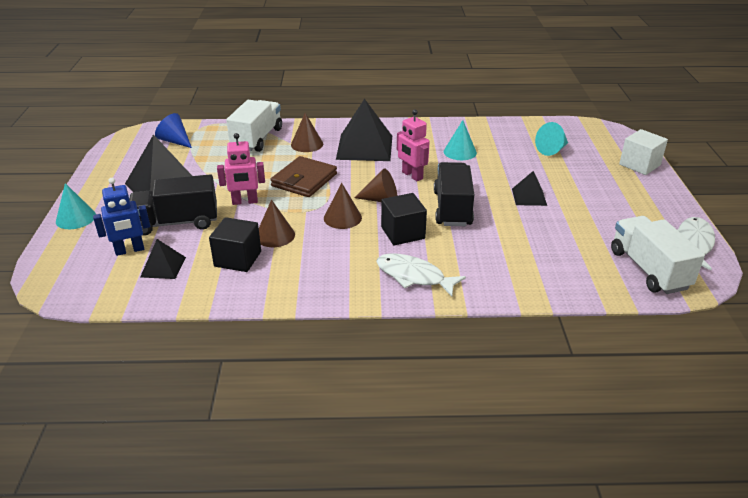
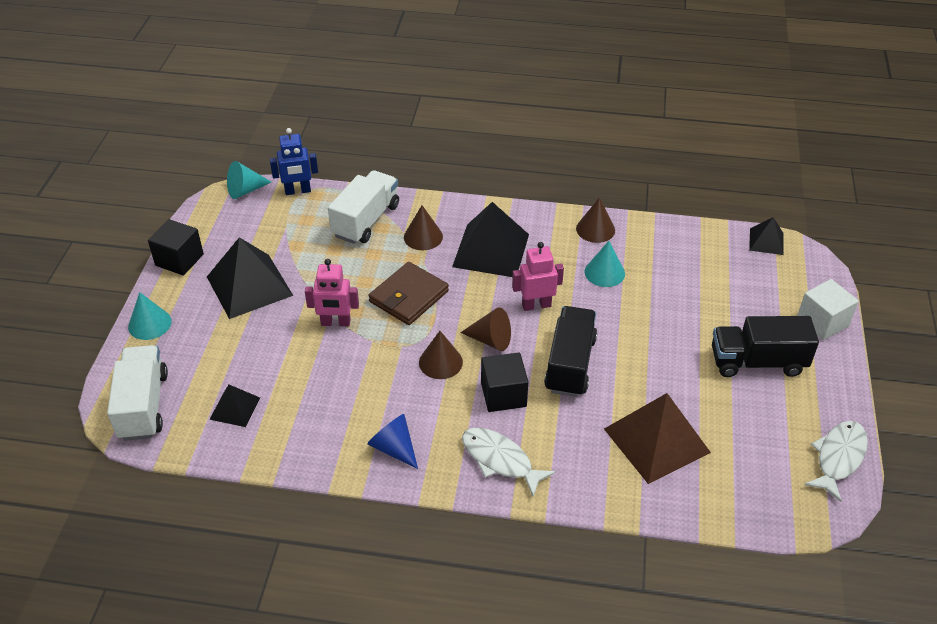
camera: 10 degrees right, 10 degrees up
(130, 250) = (202, 379): blue robot -> blue robot (298, 191)
(175, 141) = (270, 213): blue cone -> blue cone (394, 448)
(177, 223) = (256, 345): black truck -> black truck (757, 362)
(238, 259) = (315, 408): black cube -> black cube (179, 260)
(275, 235) = (360, 379): brown cone -> brown cone (595, 229)
(412, 175) = (536, 305): pink robot -> pink robot turned 105 degrees clockwise
(529, 197) = (666, 358): black pyramid -> black pyramid (766, 241)
(542, 248) = (656, 440): none -> brown pyramid
(552, 150) = (720, 282): turquoise cone -> turquoise cone (245, 190)
(648, 269) = (769, 489): white truck -> white truck (143, 406)

